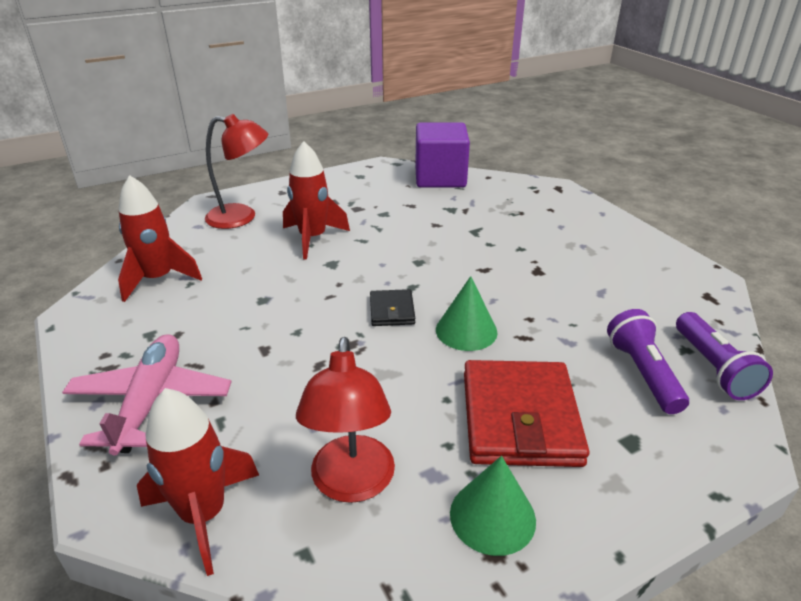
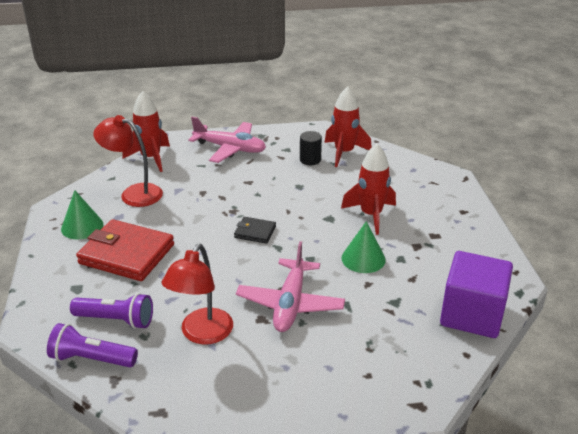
camera: 110 degrees right, 0 degrees up
(183, 304) = (310, 160): none -> black cylinder
(241, 217) = (420, 188): red lamp -> red lamp (202, 334)
(466, 330) = (213, 257): green cone -> green cone (363, 258)
(501, 259) = (290, 304): none -> pink plane

